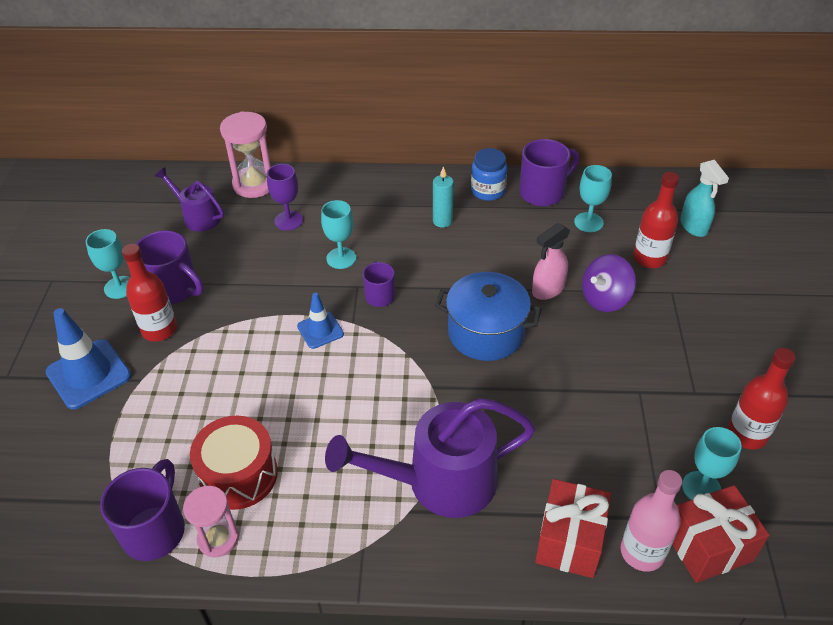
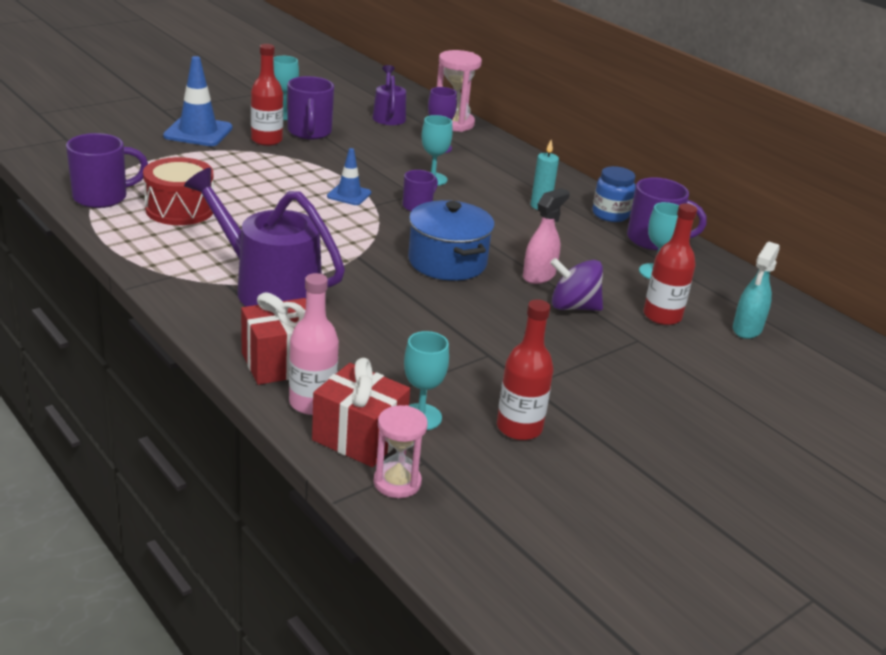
camera: 45 degrees right, 15 degrees down
(218, 538) = (120, 220): pink hourglass -> pink hourglass (397, 482)
(547, 290) = (539, 276): pink spray bottle -> pink spray bottle turned 120 degrees clockwise

